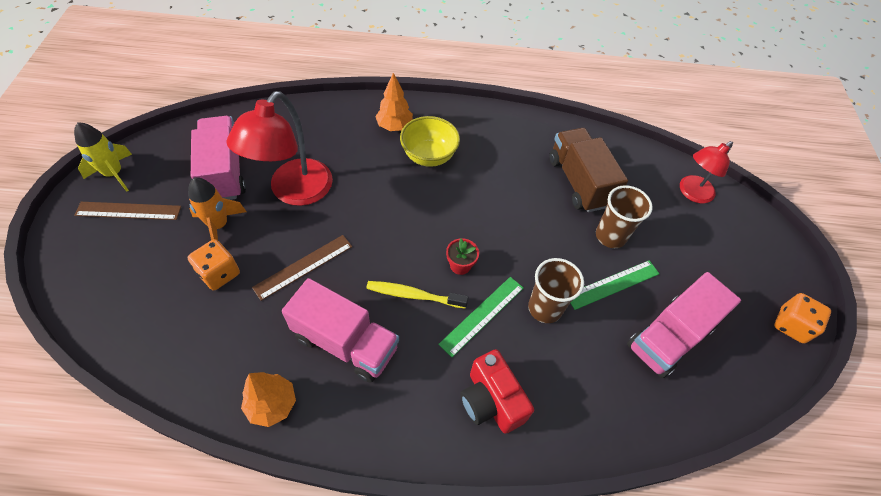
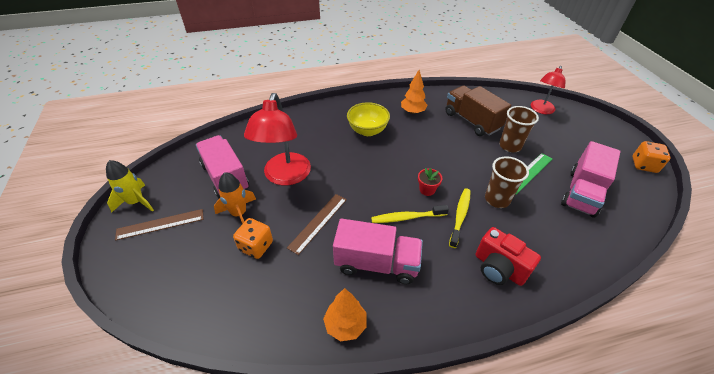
camera: 15 degrees left, 10 degrees down
(394, 126) = (334, 119): orange tree -> orange tree (412, 112)
(482, 315) = (460, 216): green ruler -> yellow toothbrush

